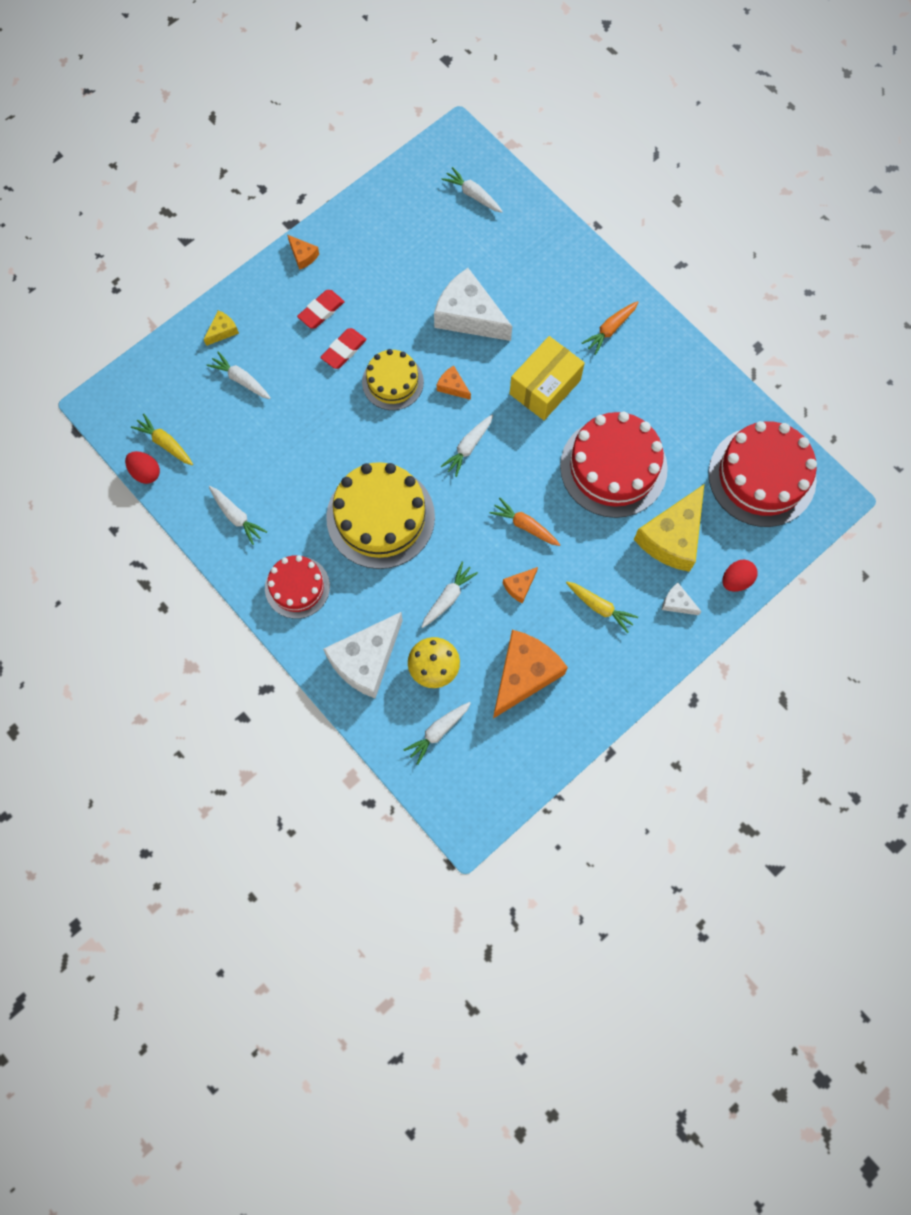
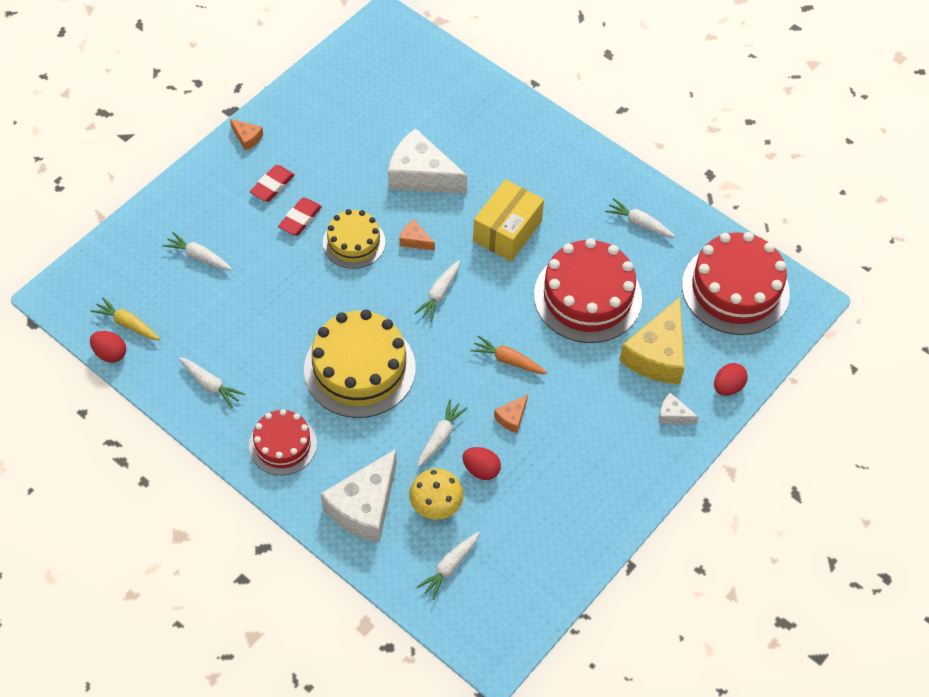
camera: 10 degrees left, 15 degrees down
(222, 331) = (174, 214): yellow cheese -> none
(473, 195) = (409, 68): white carrot -> white carrot (639, 223)
(482, 637) = (481, 470): none -> red egg
(524, 674) = (530, 500): orange cheese -> none
(599, 607) = (596, 427): yellow carrot -> none
(610, 329) = (563, 173): orange carrot -> none

